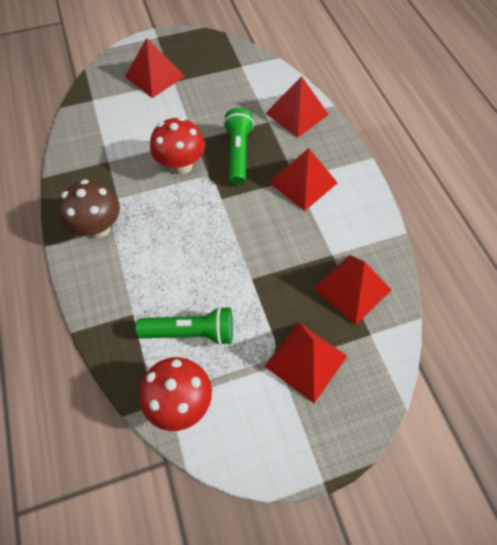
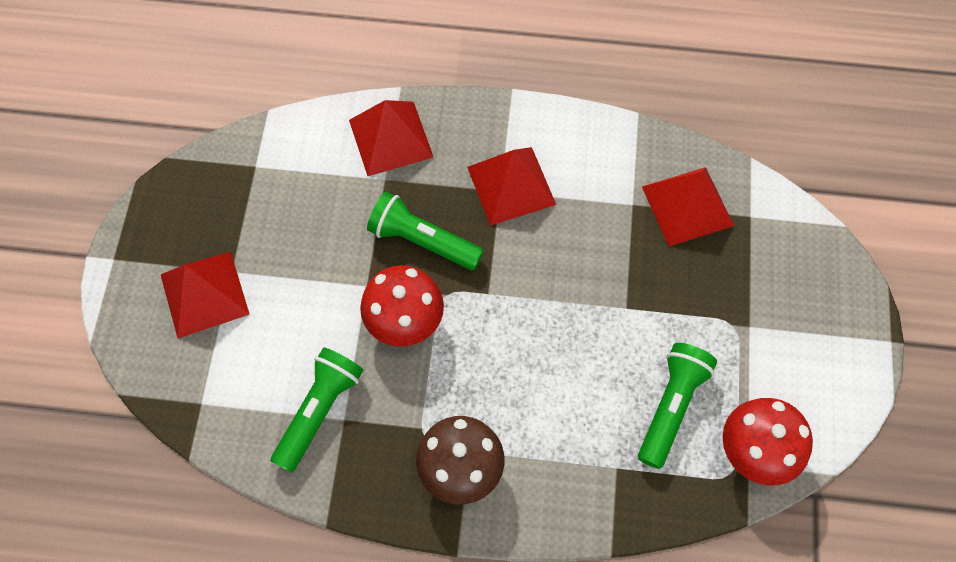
camera: 65 degrees left, 5 degrees up
(108, 148) = (319, 411): none -> green flashlight
(306, 361) = (756, 297): red pyramid -> none

